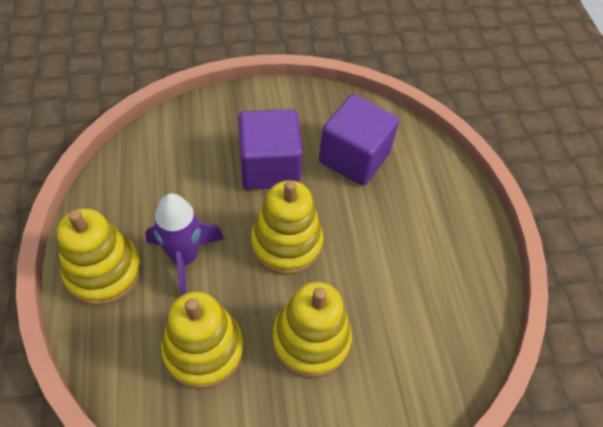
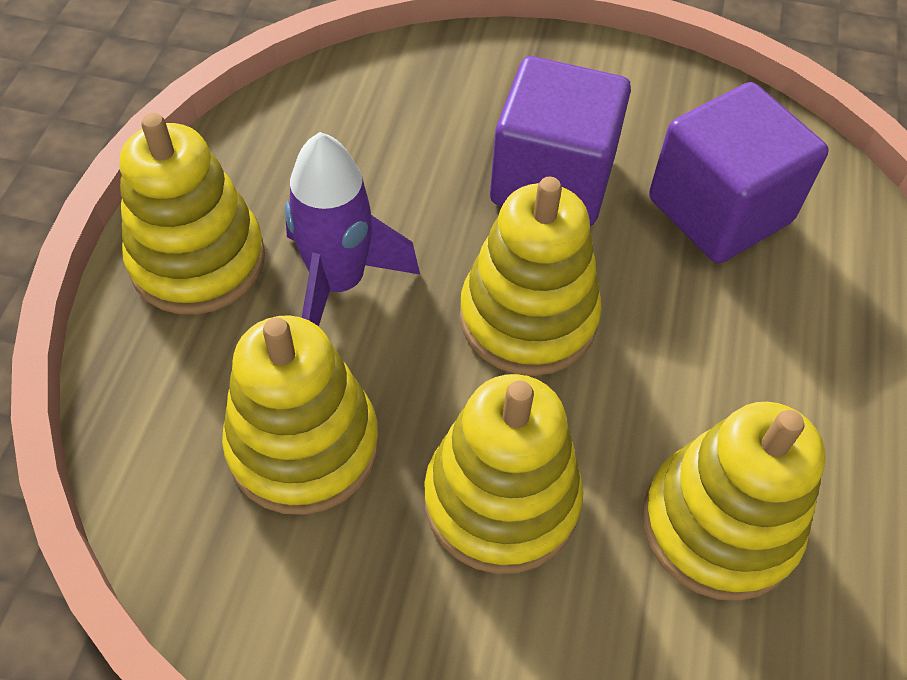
camera: 25 degrees right, 0 degrees up
(412, 313) = (719, 525): none -> yellow stacking toy

